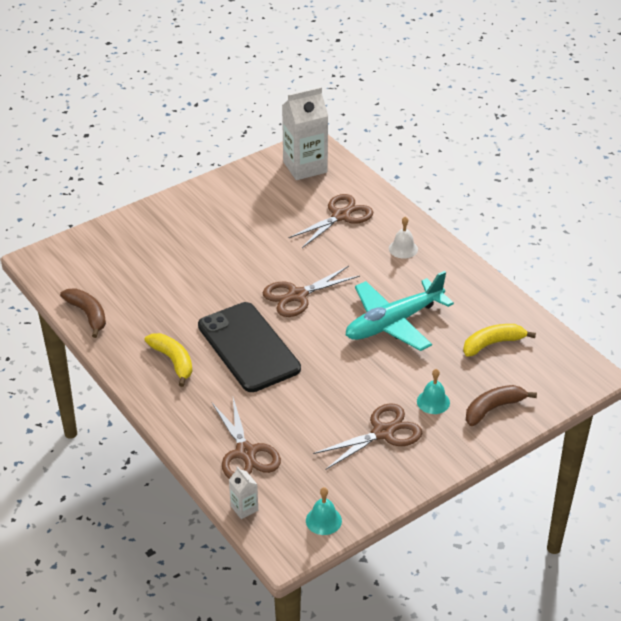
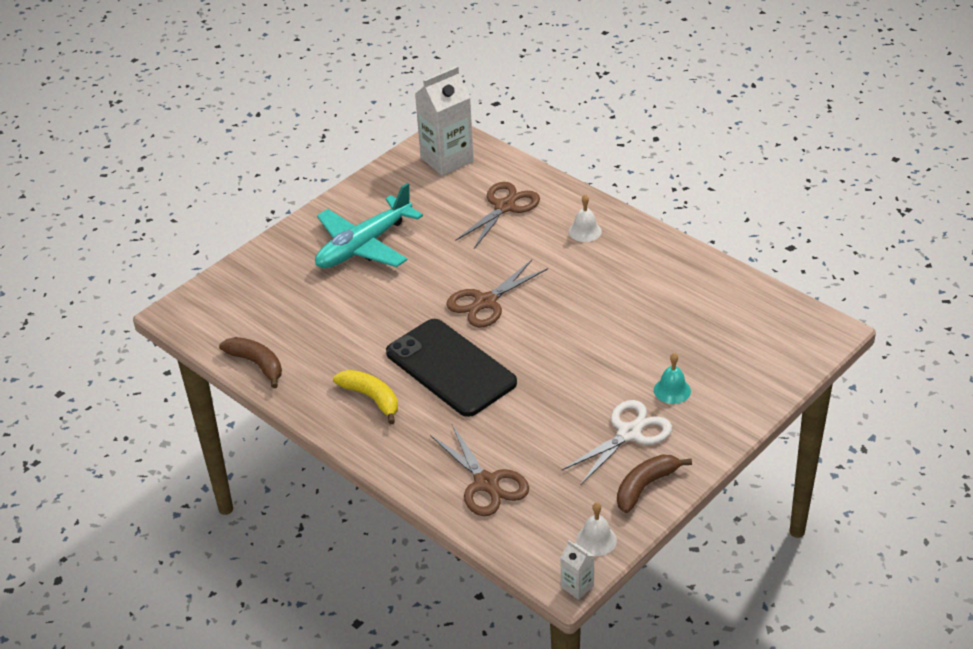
camera: 10 degrees left, 0 degrees up
(244, 508) = (505, 543): white carton -> white carton (577, 586)
(323, 520) = (596, 540): turquoise bell -> white bell
(383, 432) = (629, 433): brown scissors -> white scissors
(393, 323) = (601, 313): turquoise plane -> turquoise plane (364, 246)
(492, 344) = (715, 317): yellow banana -> none
(493, 408) = (738, 386): brown banana -> brown banana (645, 486)

